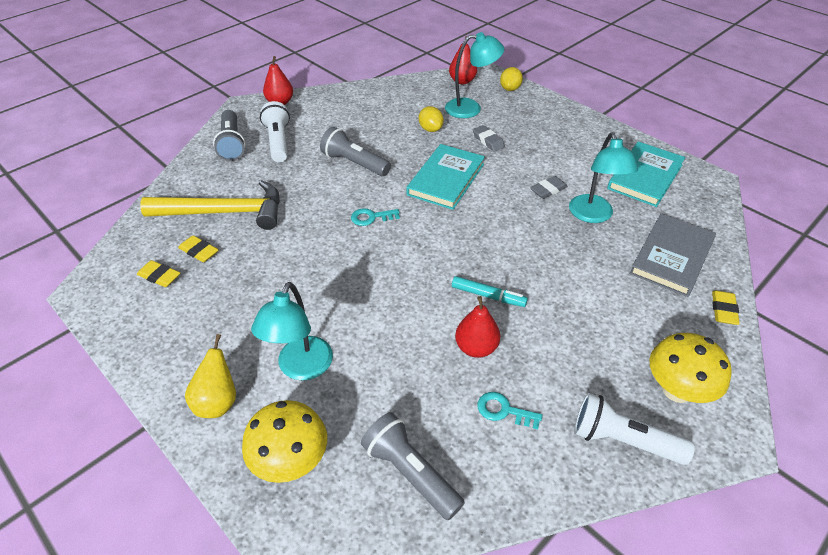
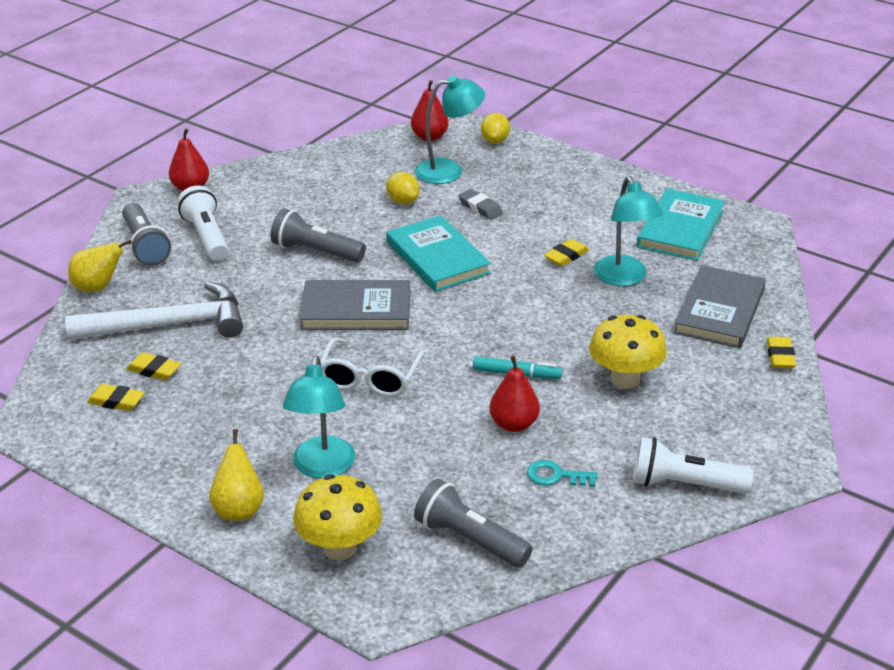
camera: 10 degrees left, 10 degrees down
(185, 174) = (98, 287): none -> yellow pear
(224, 212) = (168, 325): yellow hammer -> white hammer
(365, 283) = (370, 378): none -> white glasses
(371, 217) = (356, 310): turquoise key -> grey book
(446, 179) = (437, 258): turquoise book -> turquoise book turned 45 degrees counterclockwise
(548, 190) = (566, 256): grey eraser -> yellow eraser
(677, 390) = (736, 435): yellow mushroom -> yellow mushroom (625, 379)

